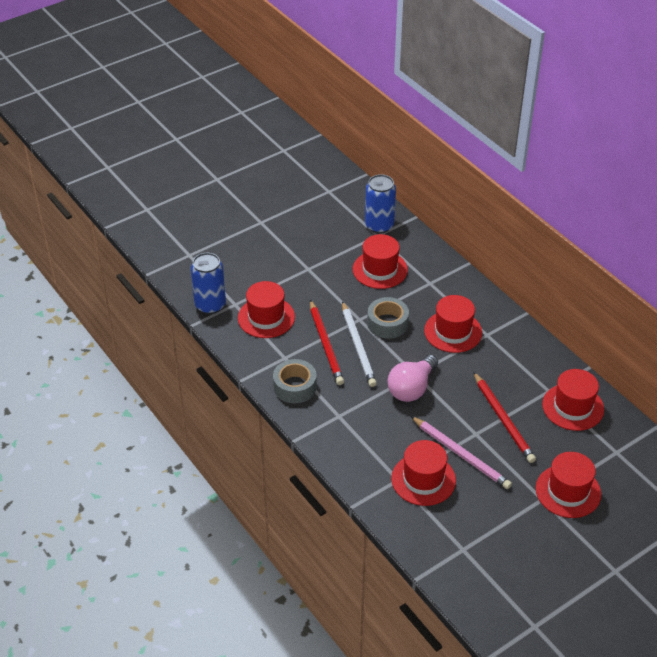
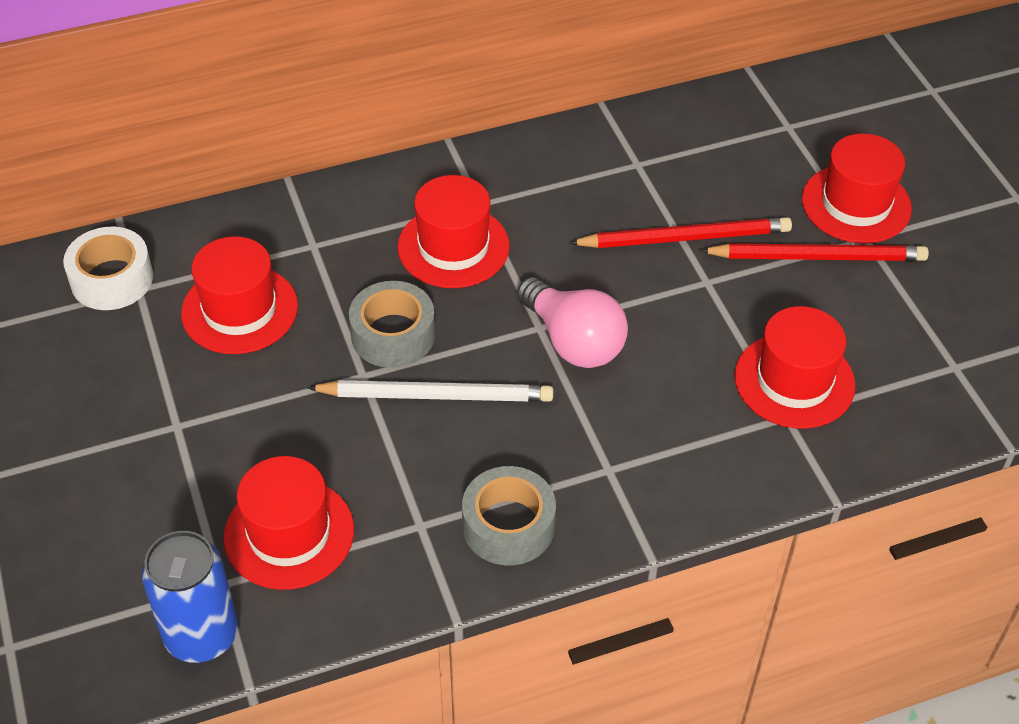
camera: 75 degrees left, 5 degrees up
(326, 344) = (411, 446): red pencil -> red pencil (817, 257)
(379, 225) = (112, 279): blue can -> white tape
(461, 454) = (749, 314): pink pencil -> none
(573, 407) = (681, 146): red hat -> none

